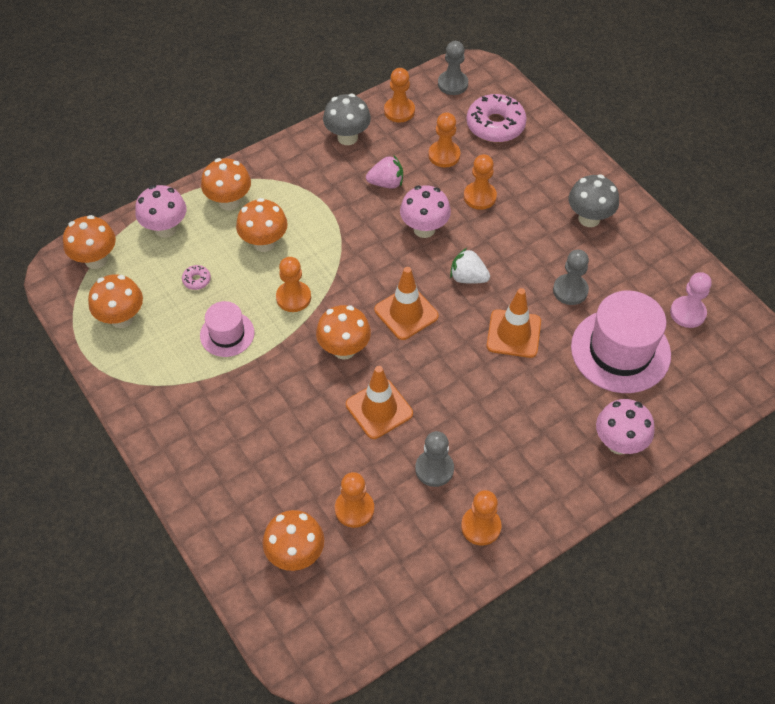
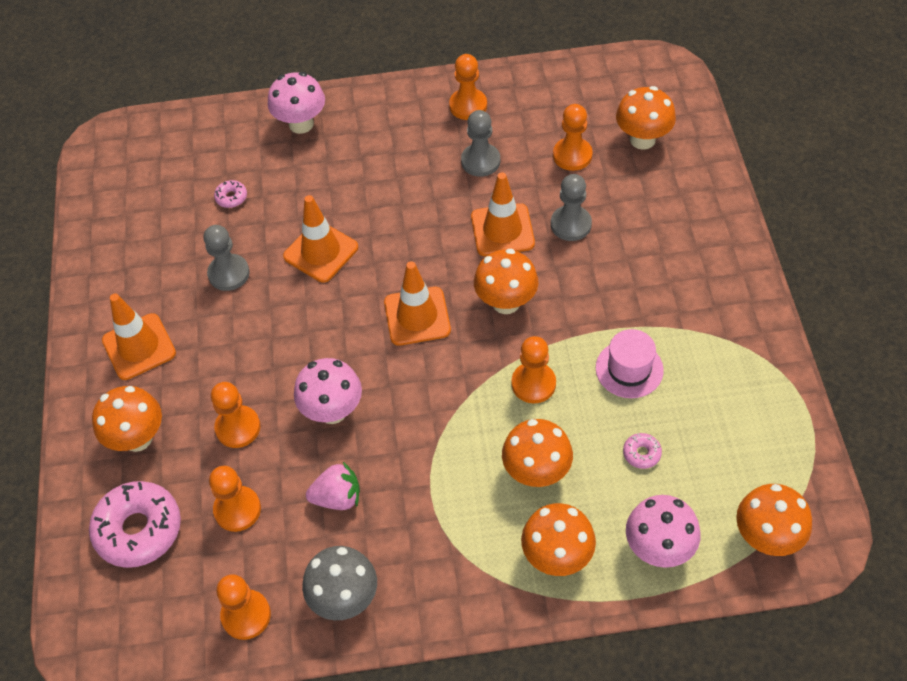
camera: 150 degrees left, 0 degrees up
(122, 318) = (750, 438): orange mushroom -> orange mushroom (137, 438)
(386, 183) = (337, 497): pink strawberry -> pink strawberry turned 150 degrees clockwise
(452, 84) = (140, 632): grey pawn -> grey pawn (571, 224)
(468, 277) = (324, 330): white strawberry -> none
(589, 218) = (139, 347): grey mushroom -> orange traffic cone
(620, 351) = (231, 197): pink hat -> pink donut
(687, 313) = (136, 207): pink pawn -> none

